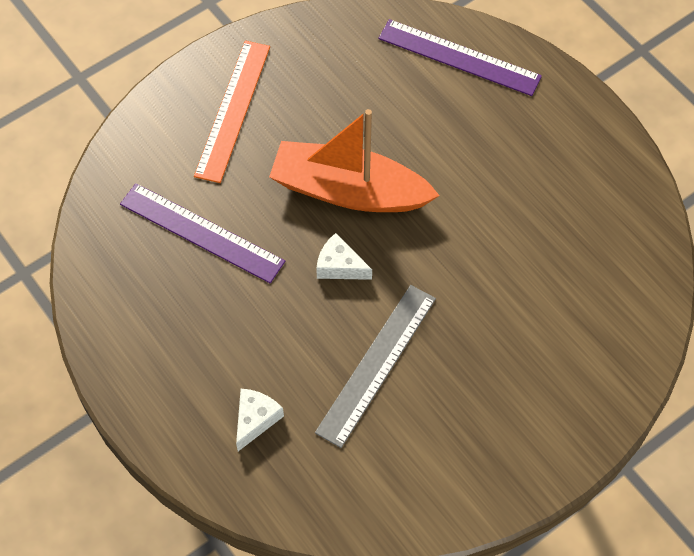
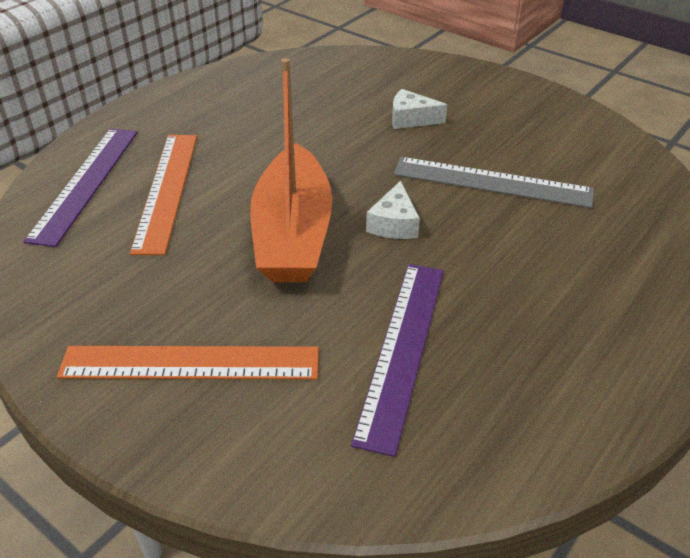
camera: 105 degrees left, 20 degrees down
(255, 419) = (610, 250): white cheese -> white cheese (411, 119)
(433, 112) = (167, 190): none -> orange ruler

